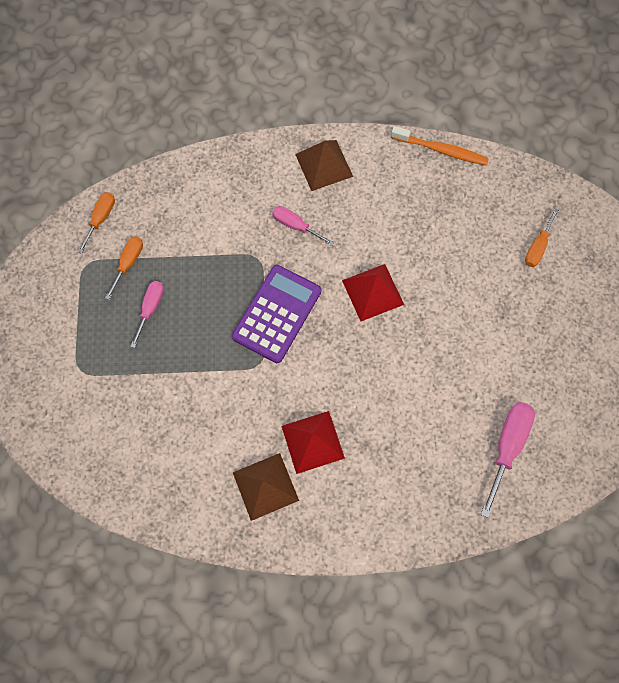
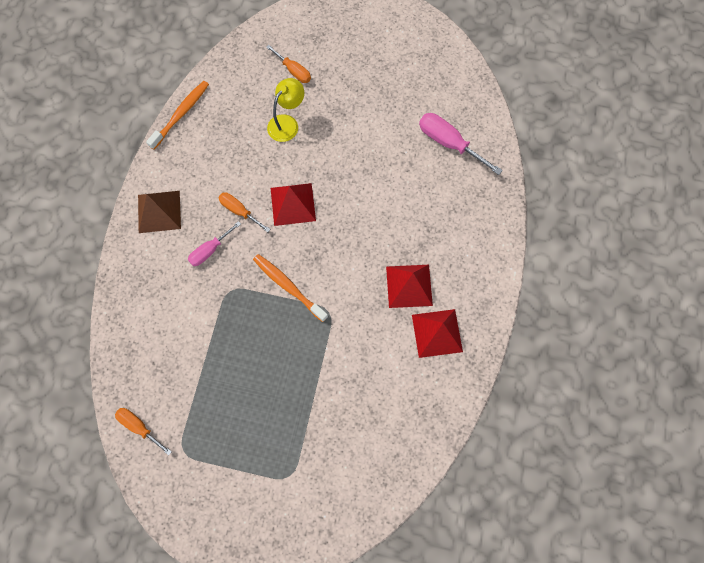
camera: 75 degrees left, 0 degrees up
(128, 263) = (196, 409): orange screwdriver -> orange screwdriver (239, 211)
(151, 308) = (248, 397): pink screwdriver -> none
(265, 486) = (437, 333): brown pyramid -> red pyramid
(277, 314) = (288, 286): purple calculator -> orange toothbrush
(468, 259) = (287, 123): none -> yellow lamp

